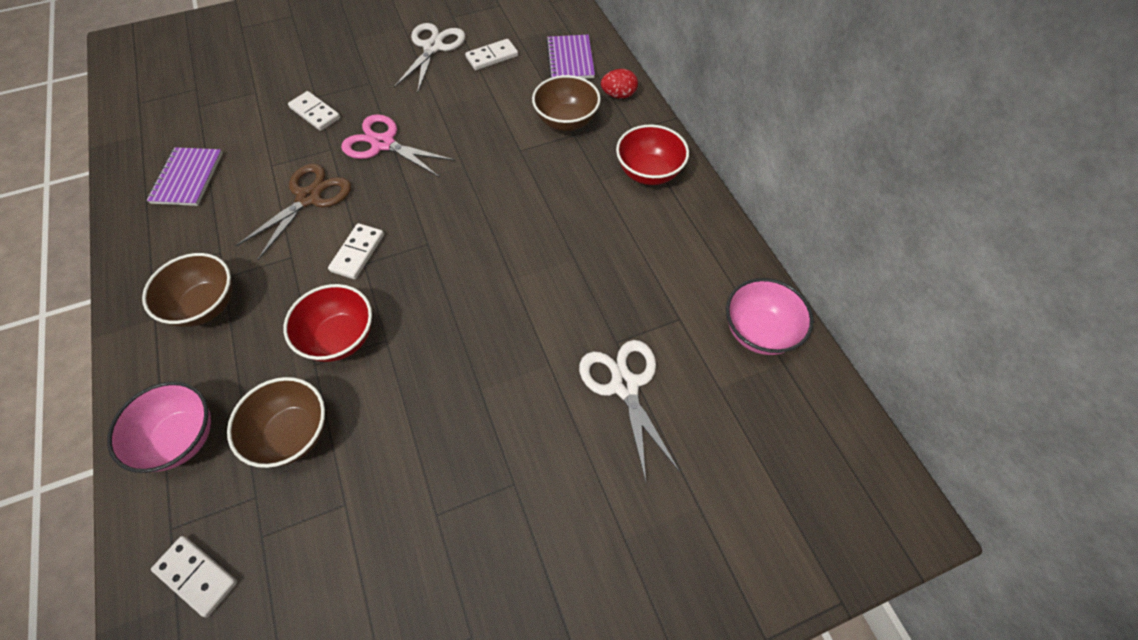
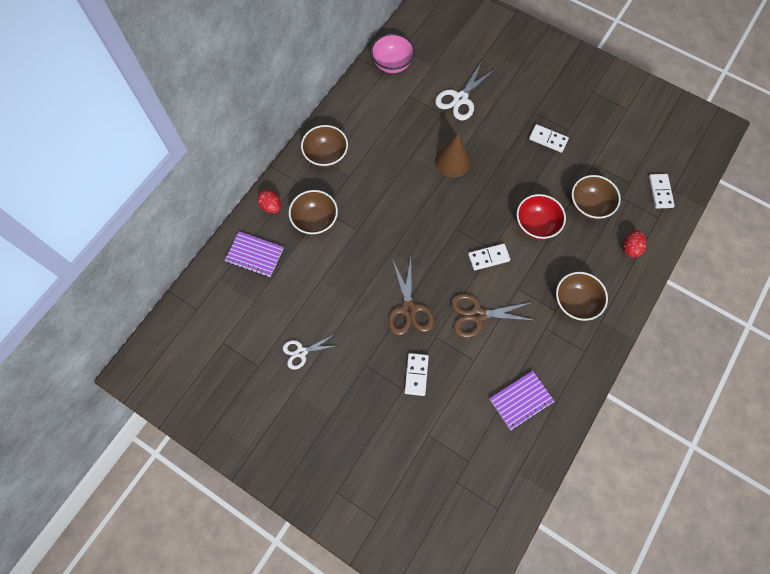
camera: 125 degrees left, 10 degrees up
(181, 438) = (630, 248): pink bowl -> red egg
(383, 144) = (409, 309): pink scissors -> brown scissors
(433, 47) = (301, 352): white scissors -> white scissors, size x0.64
(492, 57) = (285, 305): white domino -> white domino (548, 139)
(525, 302) = (452, 161): none -> brown cone
(570, 59) = (254, 255): purple notebook -> purple notebook turned 60 degrees clockwise
(648, 172) = (326, 156): red bowl -> brown bowl

